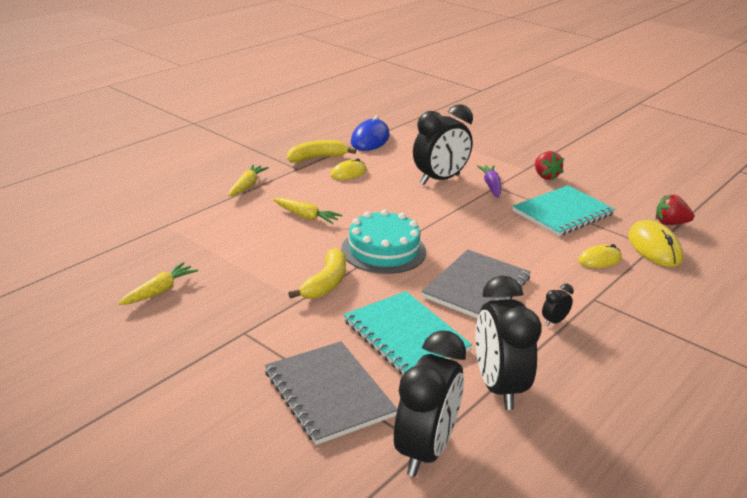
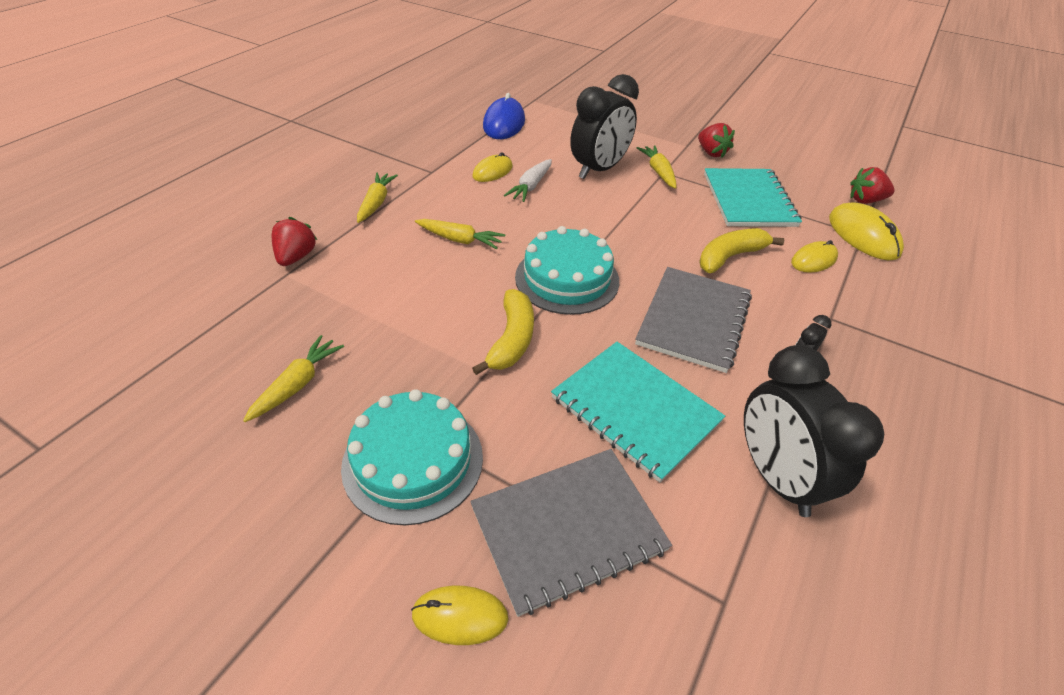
camera: 10 degrees left, 15 degrees up
(176, 215) = (296, 257): none -> red strawberry
(230, 343) = (413, 461): none -> turquoise cake
(238, 426) = (460, 616): none -> yellow mouse
(317, 158) = (450, 155): yellow banana -> yellow banana (730, 257)
(329, 394) = (568, 529): grey notebook -> grey notebook turned 75 degrees counterclockwise
(377, 186) = (531, 186): none -> white carrot
(425, 450) = (725, 610): black clock -> none
(491, 186) = (658, 172): purple carrot -> yellow carrot
(563, 213) = (748, 200): turquoise notebook -> turquoise notebook turned 45 degrees counterclockwise

